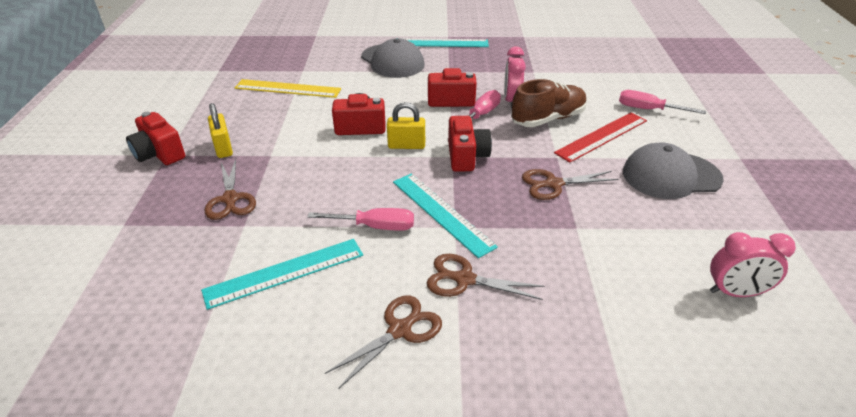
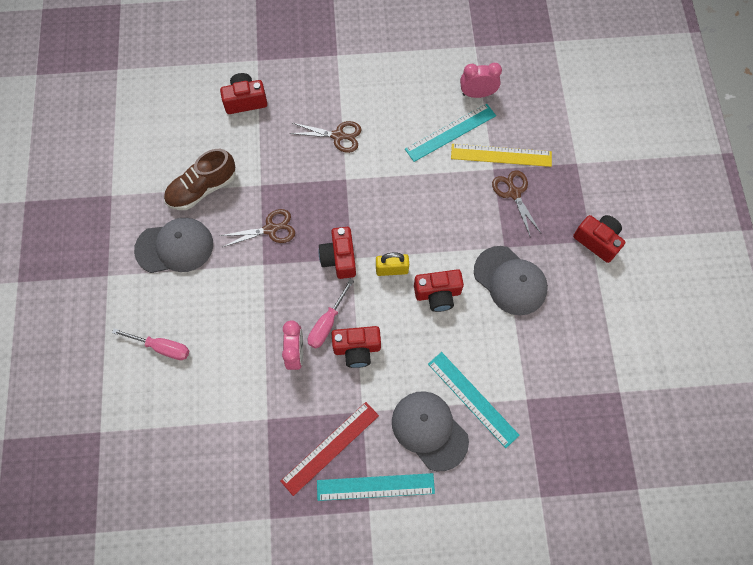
camera: 175 degrees right, 30 degrees up
(223, 148) = (548, 253): yellow padlock -> none
(278, 132) = (510, 280): none -> grey cap
(288, 88) = (528, 358): yellow ruler -> yellow ruler (501, 155)
(375, 226) = (401, 174): pink screwdriver -> none
(400, 330) = (373, 100): brown scissors -> none
(441, 213) = (356, 191): turquoise ruler -> turquoise ruler (472, 399)
(548, 119) = (263, 322): brown shoe -> brown shoe (202, 188)
(601, 136) = (218, 297): red ruler -> red ruler (330, 448)
(633, 345) = (245, 100): none -> red camera
(735, 292) = (174, 139): pink clock -> pink clock (477, 94)

